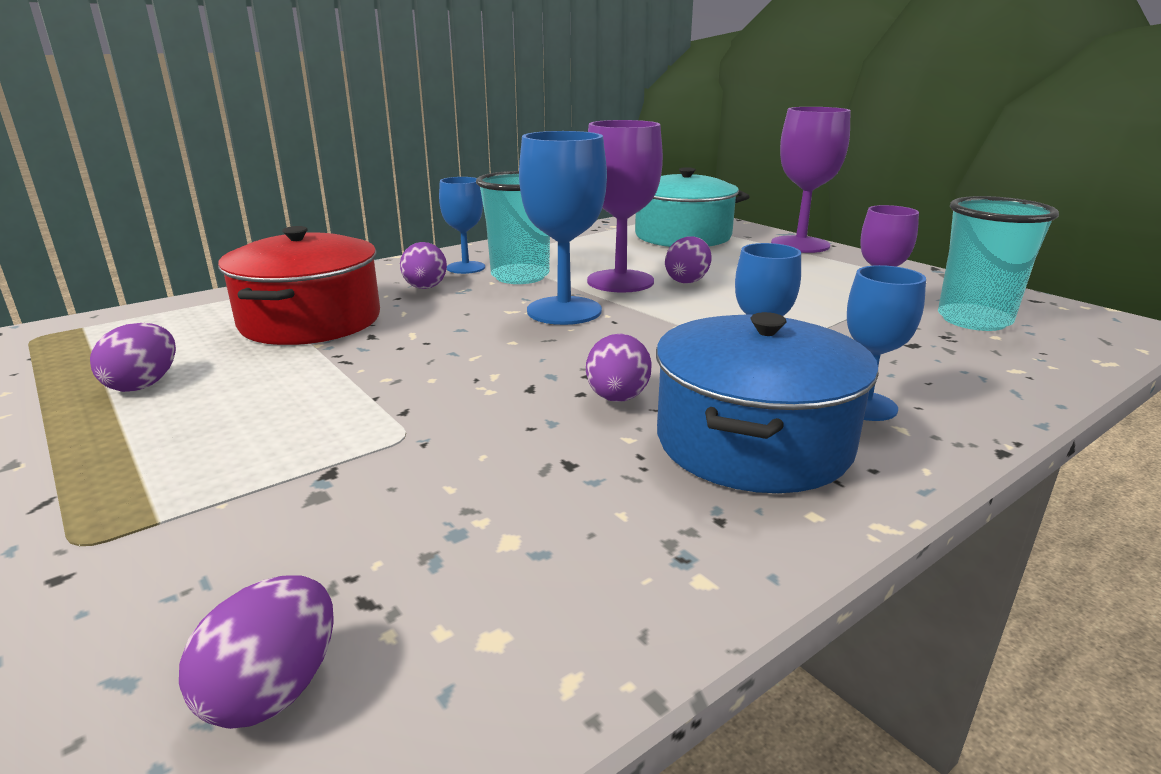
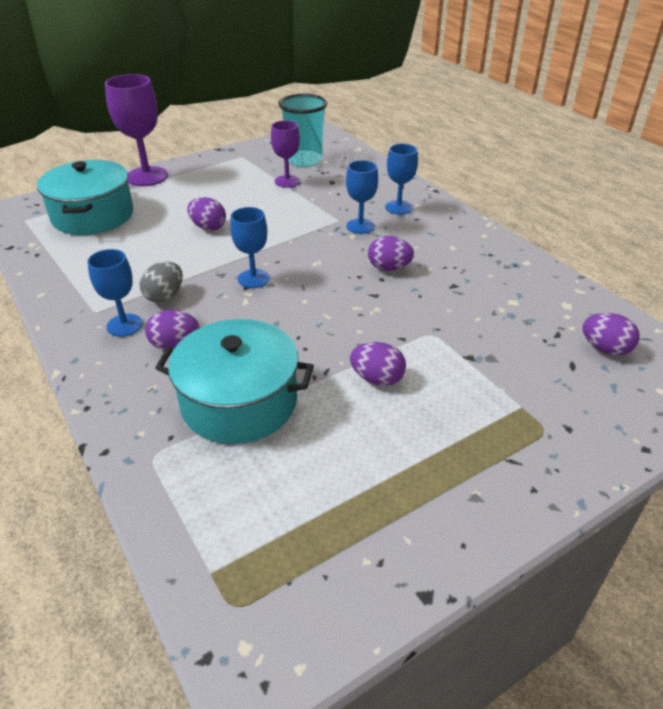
camera: 85 degrees left, 15 degrees up
(144, 384) = (359, 470): purple egg -> purple egg (377, 379)
(311, 321) = (239, 402): red pot -> turquoise pot
(520, 276) = (165, 296): turquoise cup -> grey egg
(564, 311) = (253, 279): blue goblet -> blue goblet, size x0.61
(620, 281) = (198, 252): purple goblet -> none
(753, 442) = (432, 238): blue pot -> none

